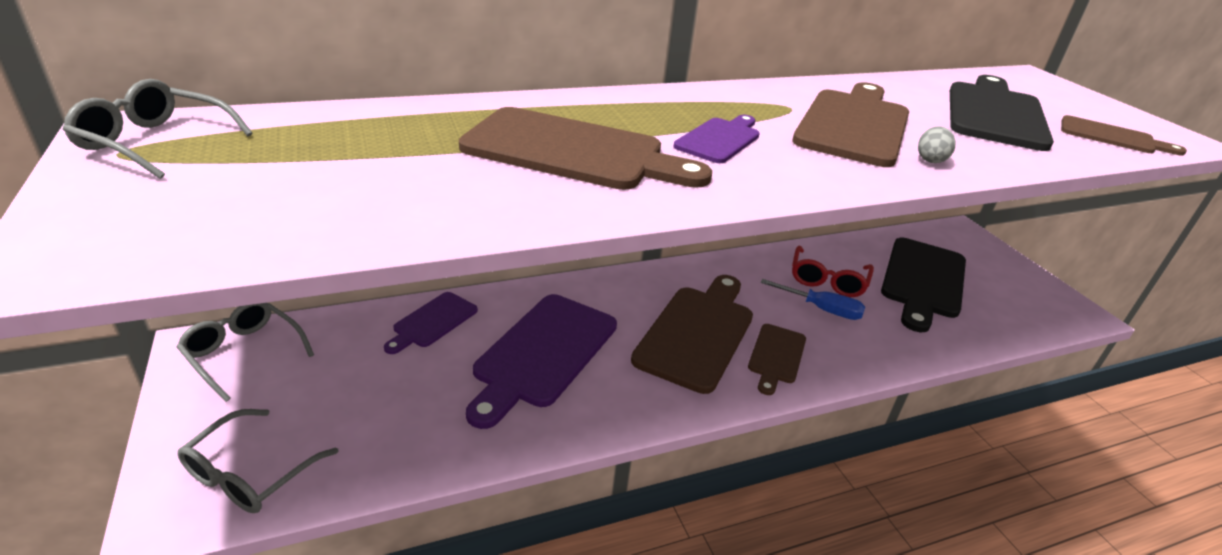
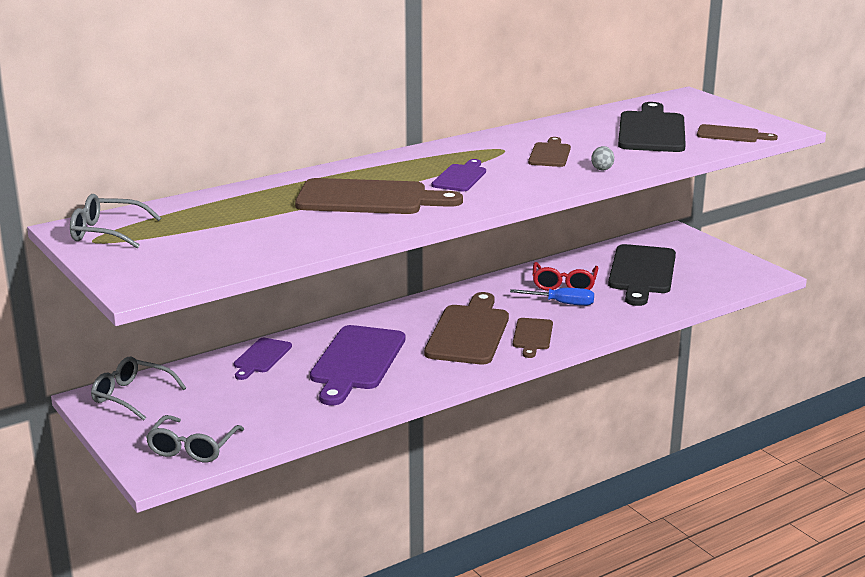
camera: 10 degrees left, 10 degrees down
(853, 125) = (550, 154): brown cutting board -> brown cutting board, size x0.54

